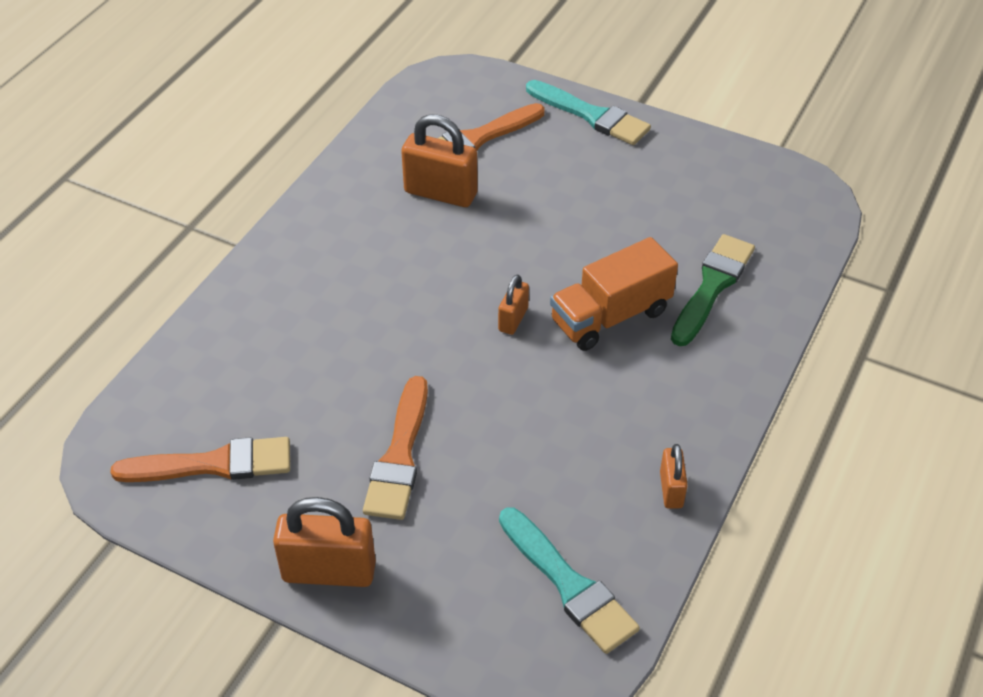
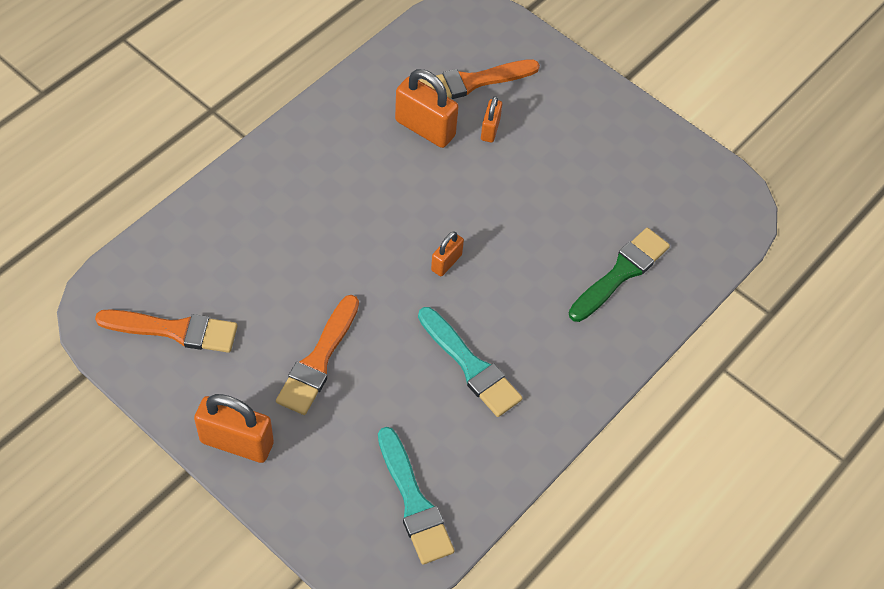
camera: 10 degrees right, 10 degrees up
(591, 115) = (578, 82): turquoise brush -> turquoise brush (471, 366)
(610, 316) = (526, 279): orange truck -> none
(671, 490) = (520, 444): orange padlock -> orange padlock (490, 129)

